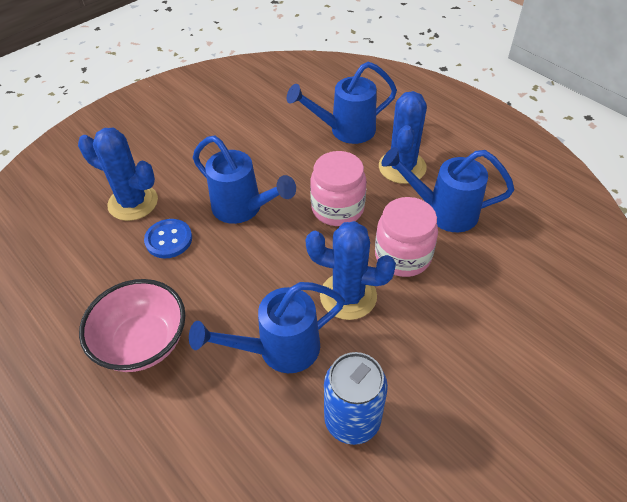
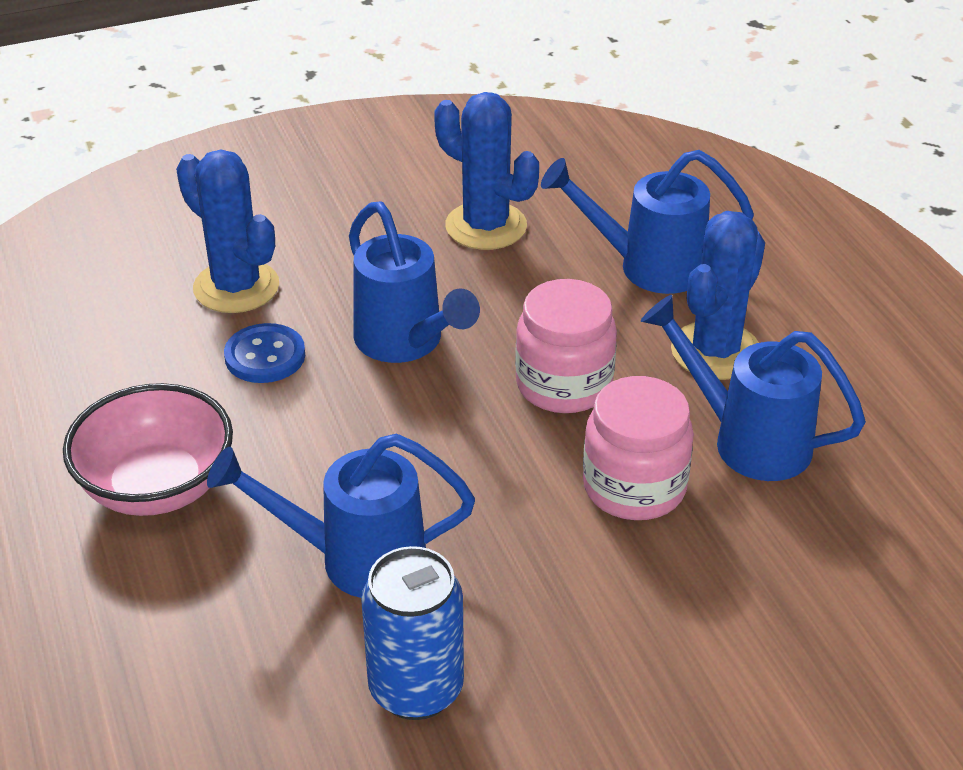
camera: 20 degrees right, 10 degrees down
(348, 296) = (507, 518): blue cactus -> blue cactus (486, 226)

